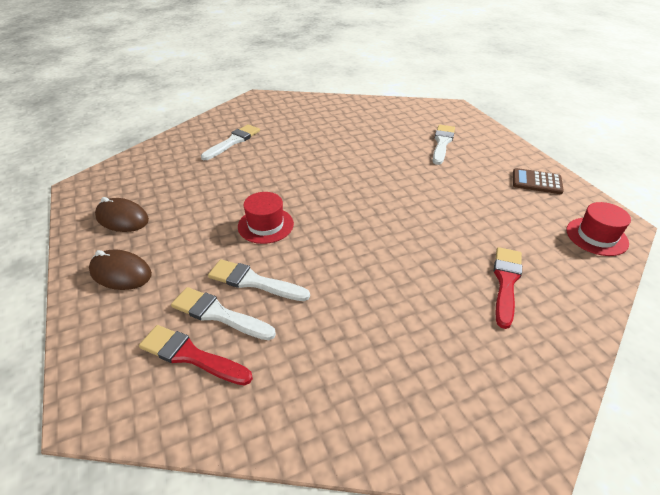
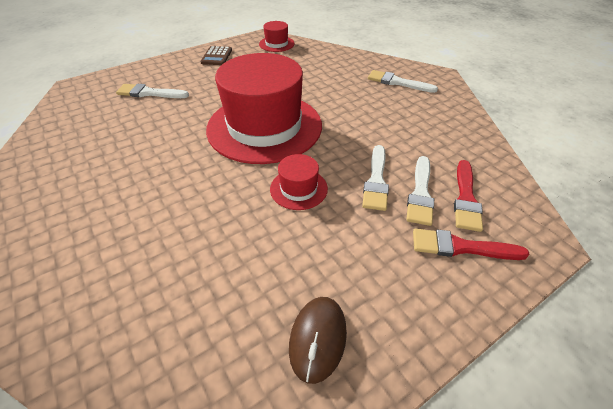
camera: 100 degrees left, 5 degrees up
(121, 273) = (410, 289): brown mouse -> none
(233, 142) = (106, 265): white brush -> white brush (397, 82)
(371, 211) = (264, 127): none -> red hat
(506, 282) = (329, 73): red brush -> red brush (461, 247)

